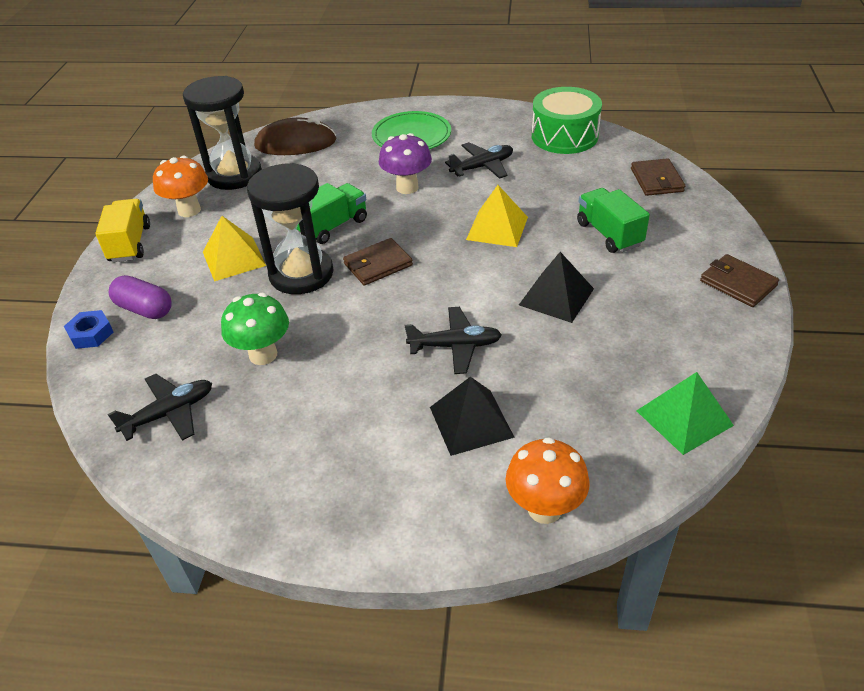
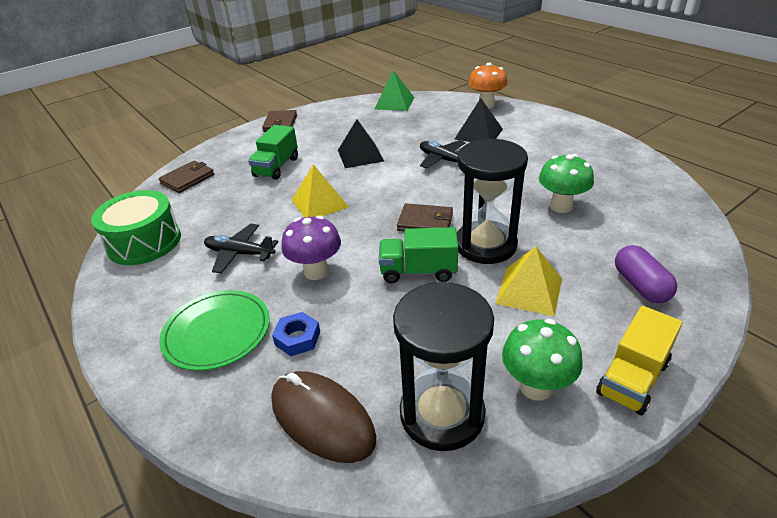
camera: 135 degrees left, 5 degrees down
(91, 334) = (701, 288): blue nut -> blue nut (297, 338)
(169, 413) = (646, 203): black plane -> none
(189, 210) = (536, 387): orange mushroom -> green mushroom

